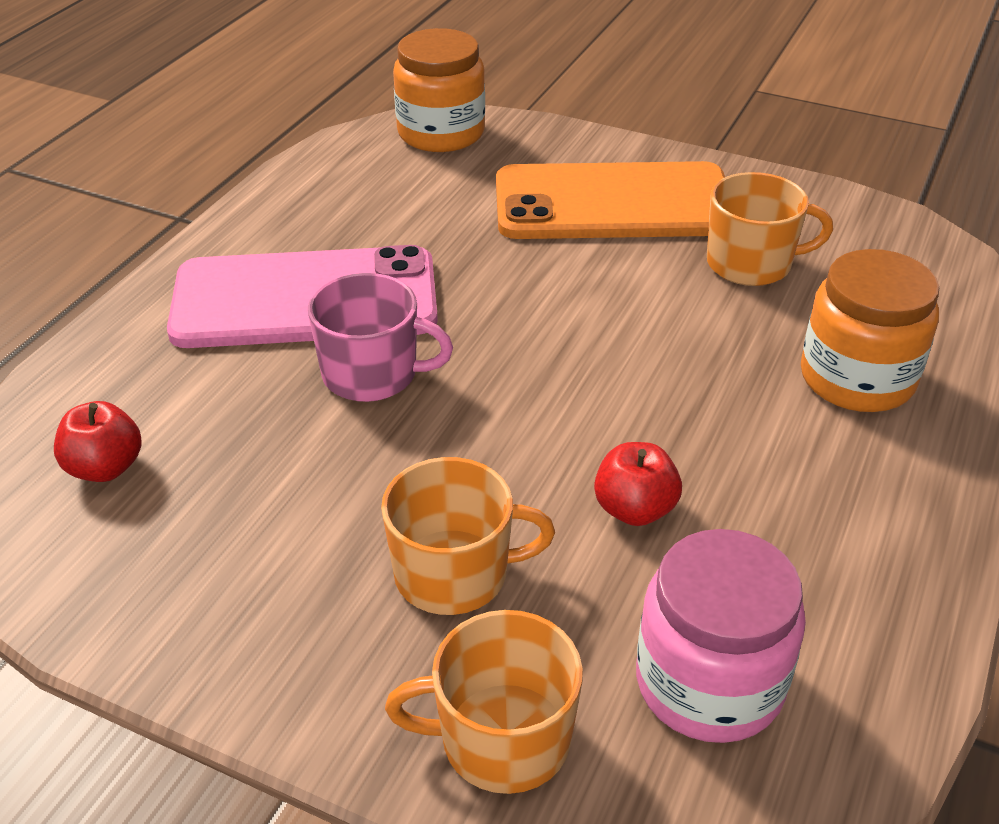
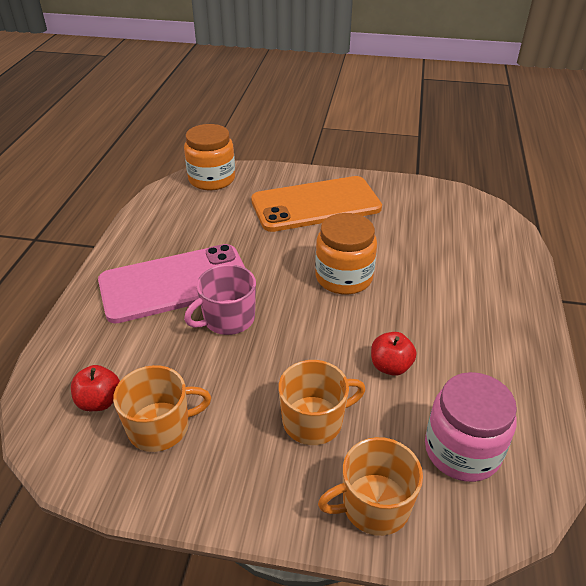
camera: 15 degrees left, 0 degrees up
(372, 374) = (228, 319): pink mug -> pink mug turned 150 degrees clockwise
(751, 264) = (395, 226): orange mug -> orange mug (160, 427)
(857, 378) = (468, 277): orange jar -> orange jar (344, 277)

